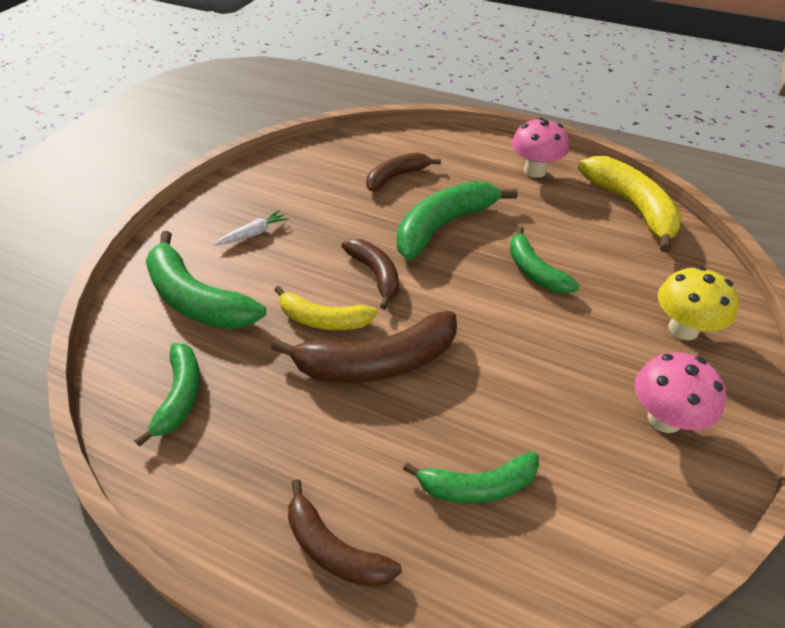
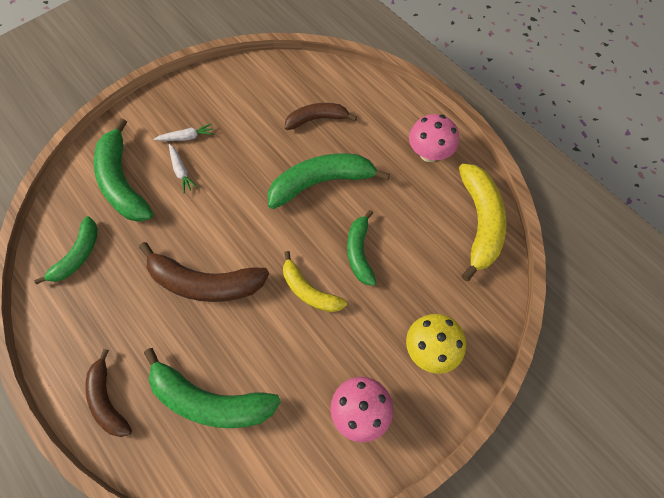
camera: 25 degrees right, 20 degrees up
(268, 266) = (181, 171): none -> white carrot
(323, 320) = (191, 233): yellow banana -> yellow banana (309, 291)
(375, 275) = (246, 208): brown banana -> none
(477, 486) = (210, 400): green banana -> green banana, size x1.61

